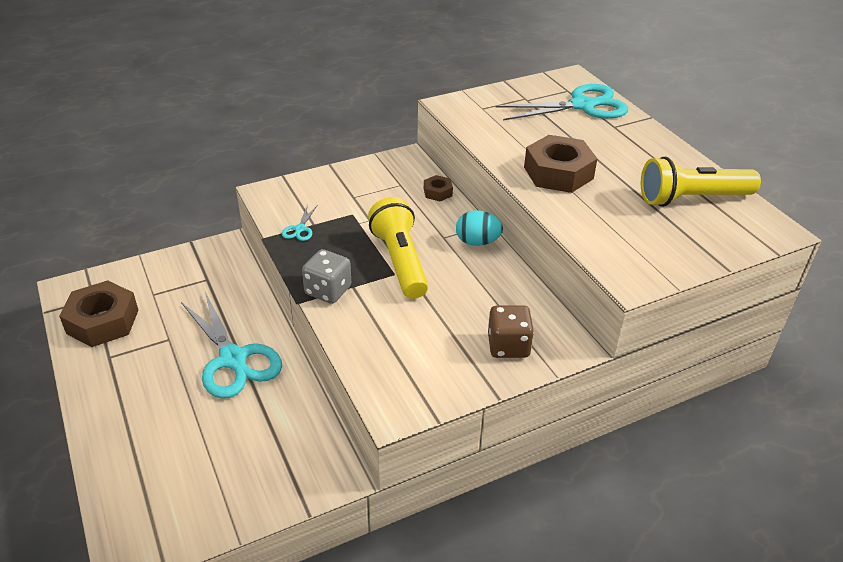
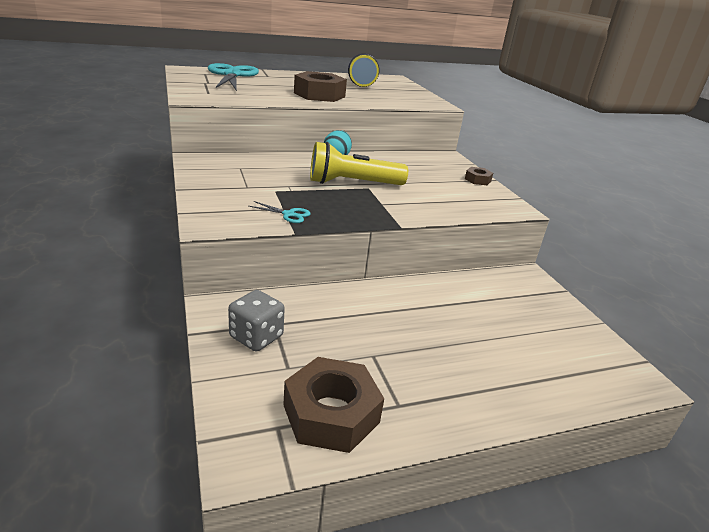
camera: 85 degrees left, 10 degrees down
(233, 359) = (407, 313): turquoise scissors -> none
(328, 290) = (386, 213): grey dice -> grey dice (256, 337)
(437, 192) = (262, 158): brown nut -> brown nut (477, 180)
(508, 346) = (449, 169): brown dice -> none

